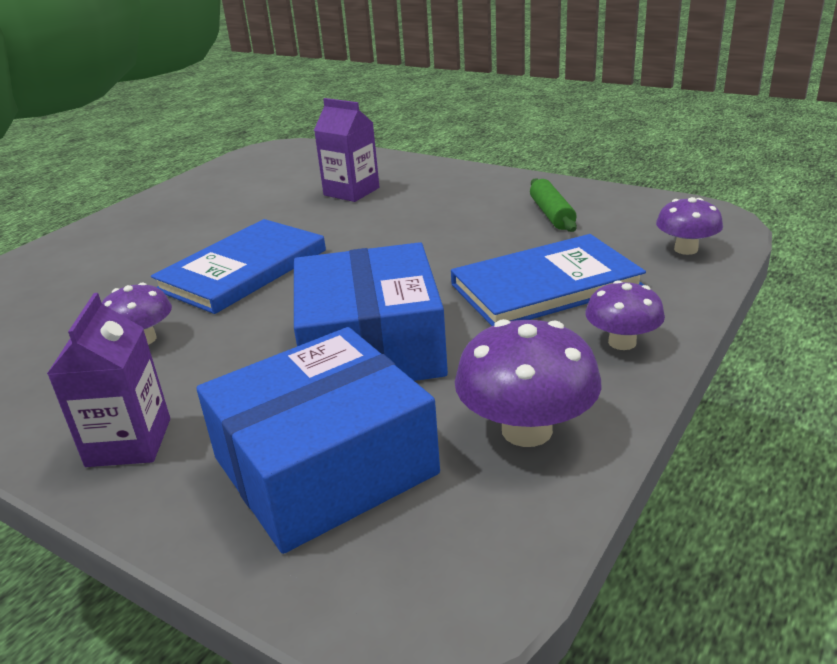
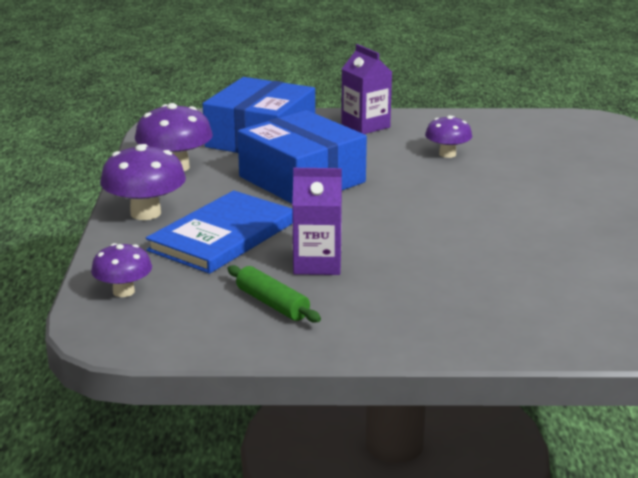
camera: 145 degrees right, 5 degrees down
(243, 270) = (469, 199): blue book -> none
(351, 191) = (516, 287): purple carton -> purple carton (317, 264)
(622, 342) = (145, 213): purple mushroom -> purple mushroom, size x1.60

